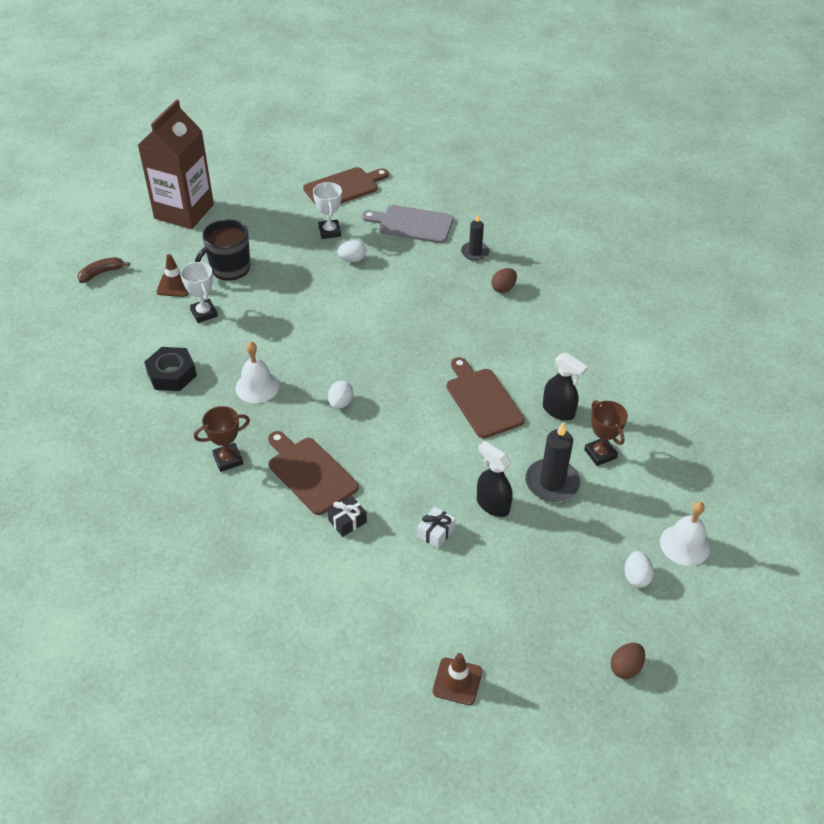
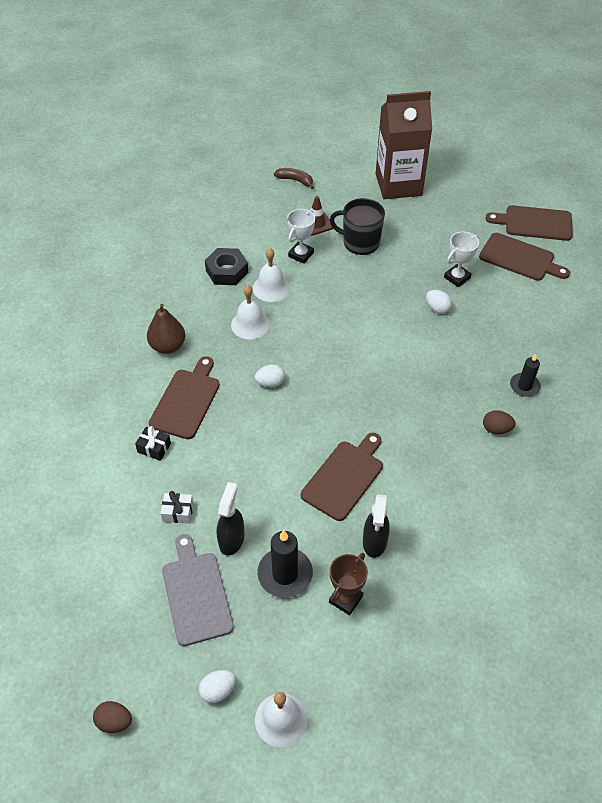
camera: 60 degrees right, 5 degrees up
(225, 352) = (271, 288): none -> white bell
(228, 459) = (168, 346): brown trophy -> brown pear
(314, 160) = (534, 223): none -> brown cutting board
(412, 224) = (518, 325): grey cutting board -> grey cutting board (196, 594)
(457, 681) = (41, 596): brown traffic cone -> none

